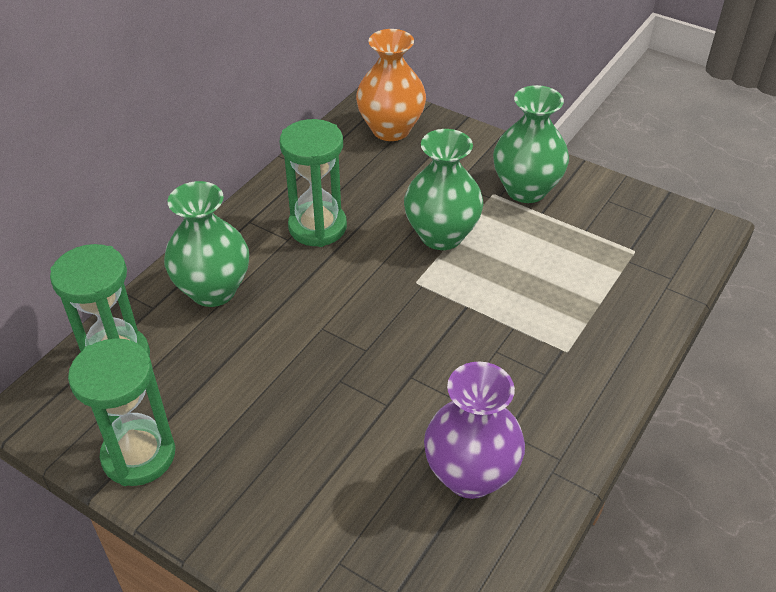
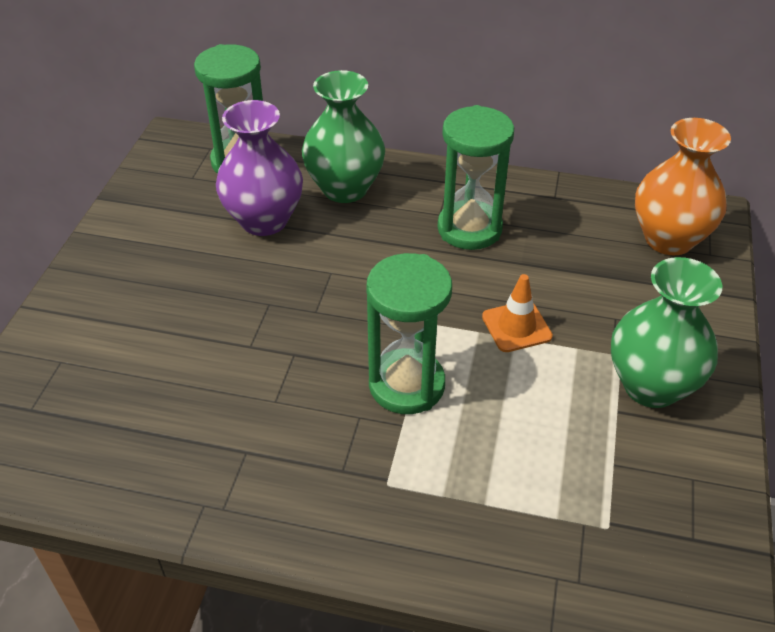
camera: 70 degrees right, 0 degrees up
(139, 455) = (144, 208): green hourglass -> green hourglass (406, 385)
(441, 235) = (516, 326): green vase -> orange traffic cone
(470, 475) = (180, 433): purple vase -> purple vase (264, 220)

